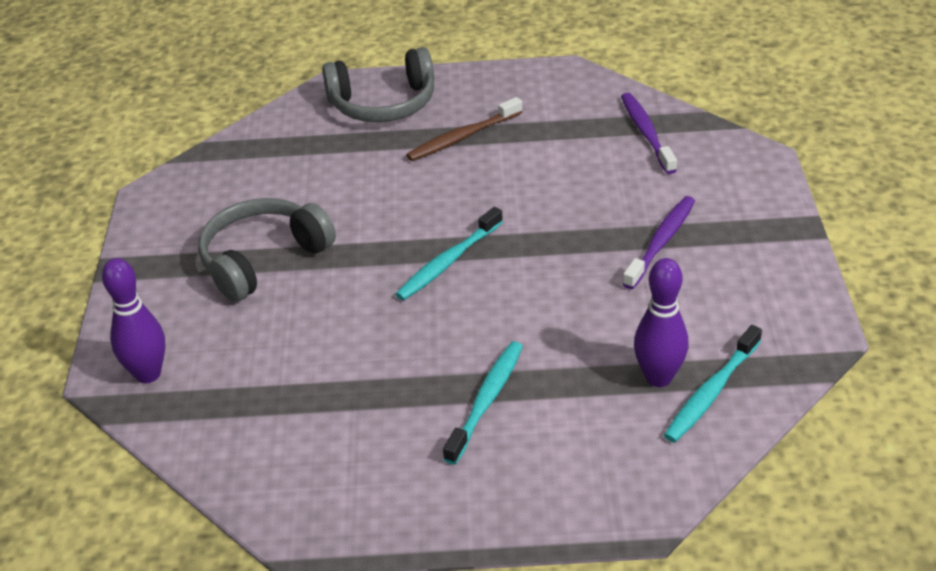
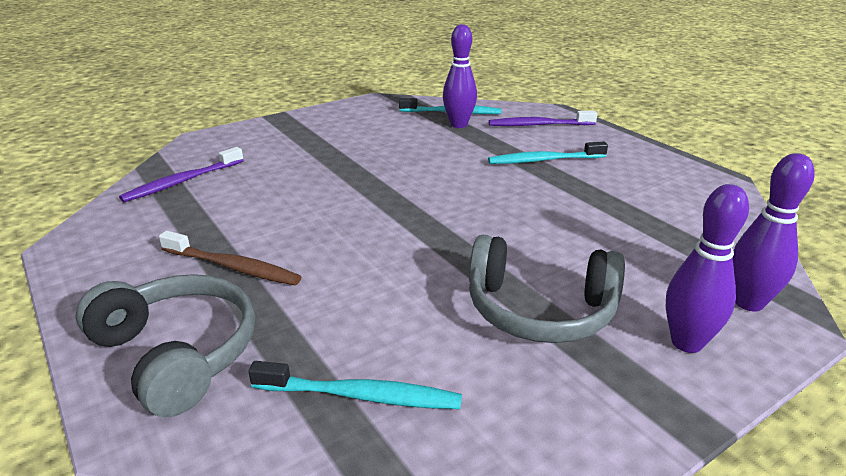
camera: 125 degrees left, 10 degrees down
(159, 310) = (686, 343): none -> purple bowling pin
(448, 262) = (432, 212): turquoise toothbrush -> turquoise toothbrush (361, 395)
(661, 242) = (331, 148): purple toothbrush -> purple toothbrush (539, 125)

